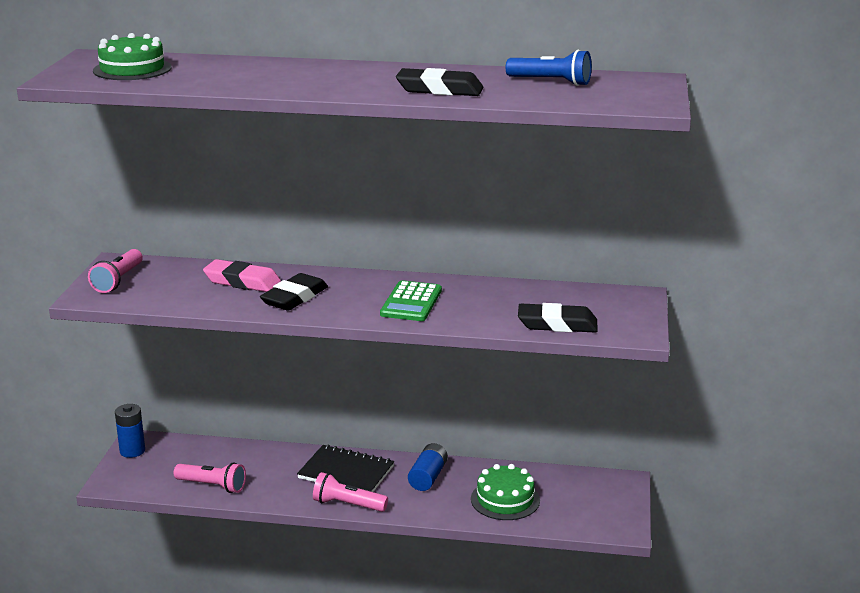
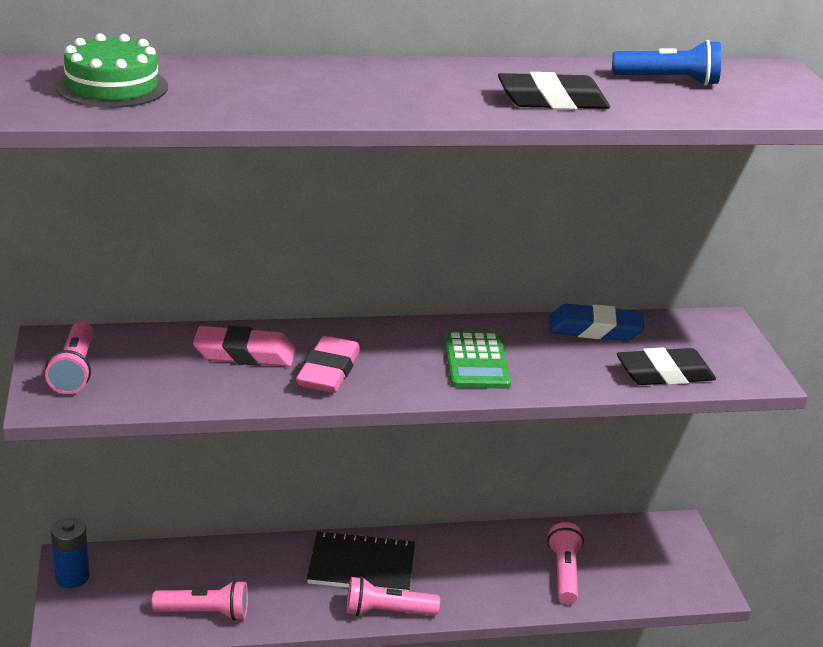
camera: 20 degrees left, 5 degrees up
(295, 298) = (329, 371): black eraser -> pink eraser
(428, 477) = (461, 556): blue battery -> none
(505, 499) = (564, 573): green cake -> pink flashlight
(524, 291) = (595, 329): none -> blue eraser

